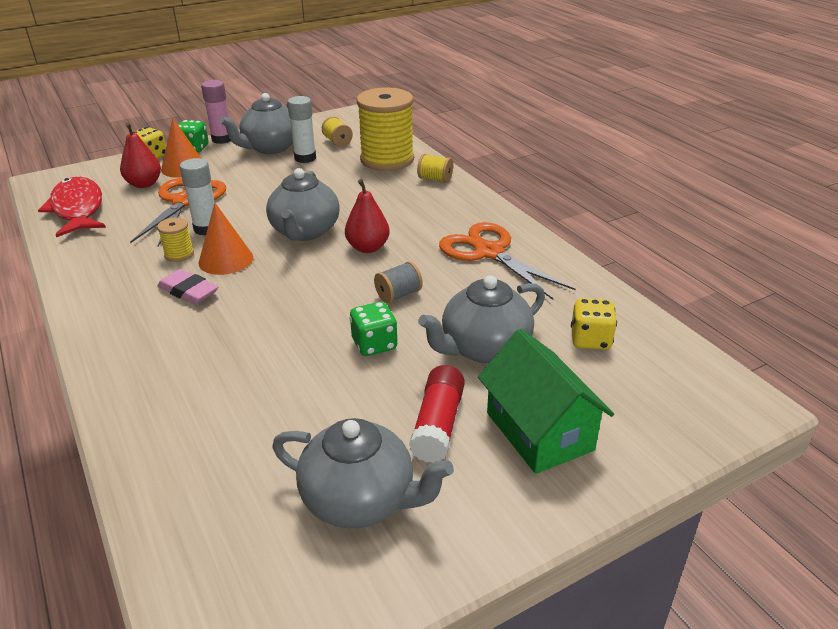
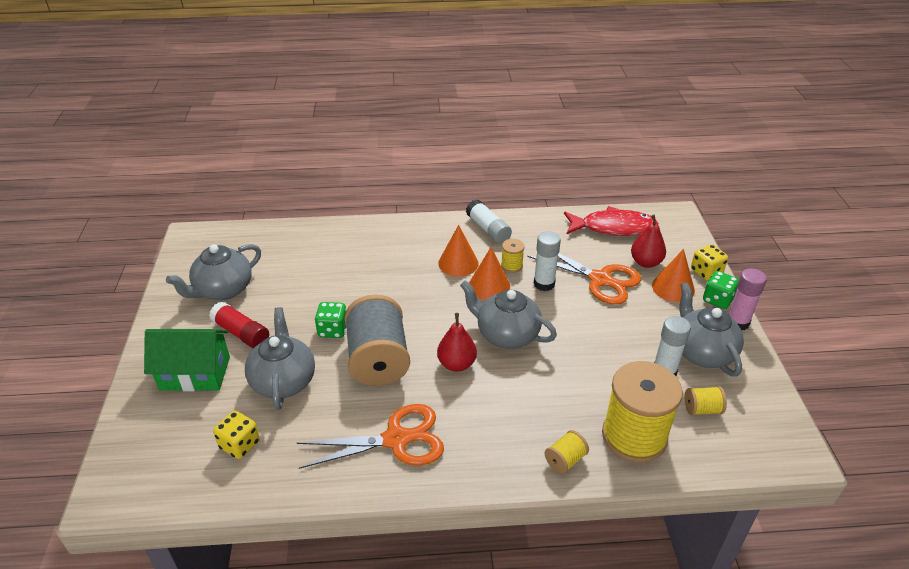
camera: 115 degrees right, 5 degrees up
(99, 288) = (488, 229): none -> white glue stick
(188, 291) = (458, 263): pink eraser -> orange cone
(398, 295) = (378, 360): grey spool -> grey spool, size x2.31

